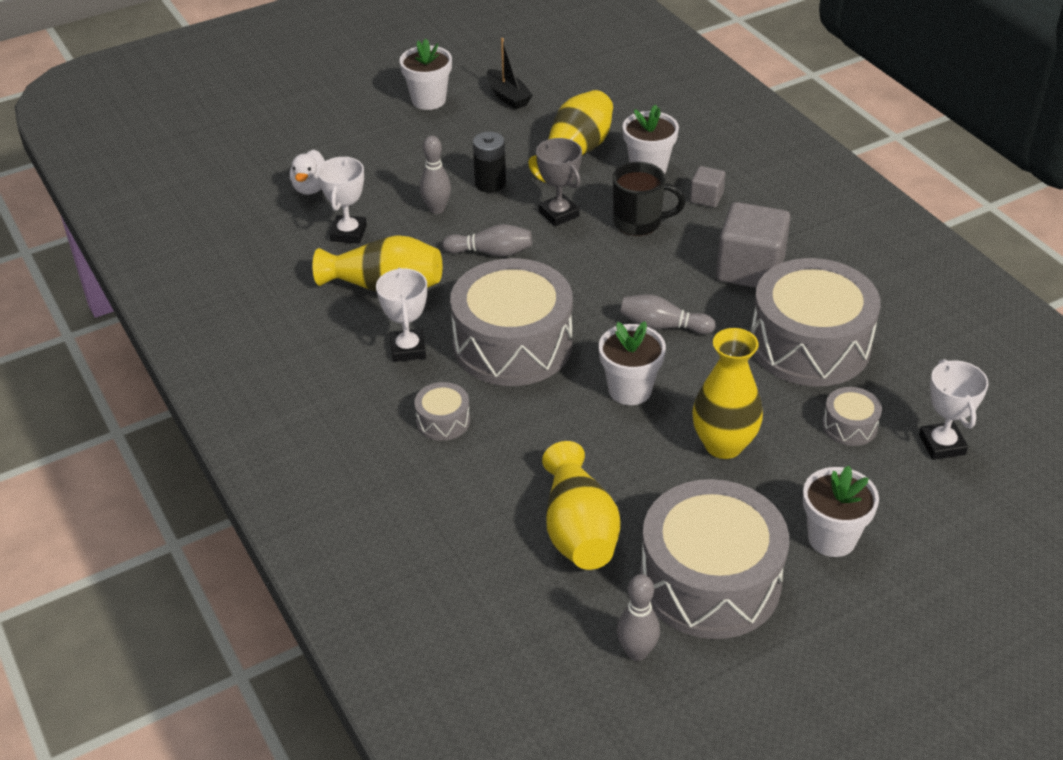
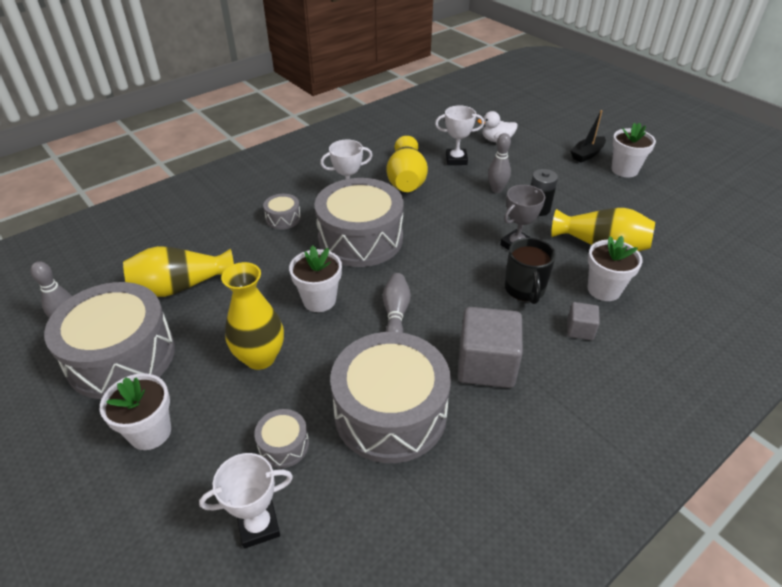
camera: 80 degrees right, 0 degrees up
(491, 252) = (457, 218): grey bowling pin -> none
(508, 96) = (656, 204): black boat -> black boat (587, 154)

